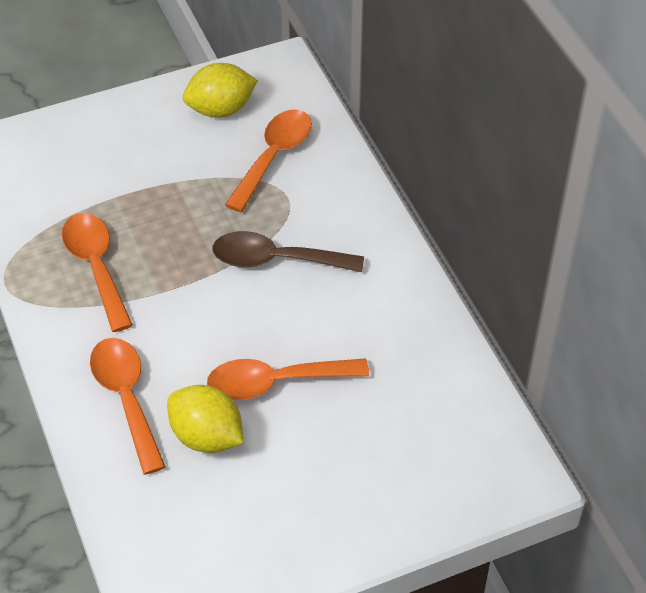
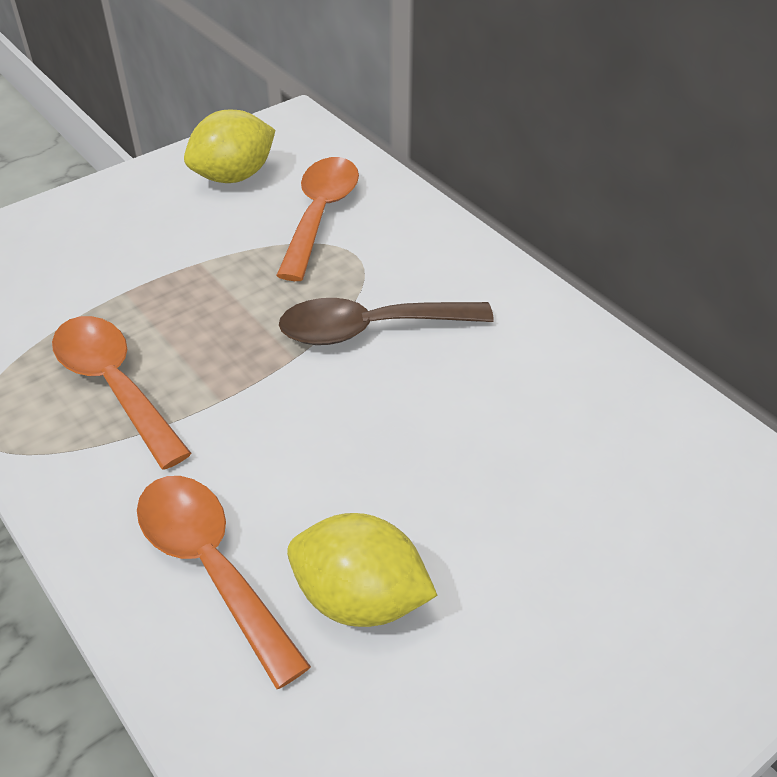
camera: 15 degrees left, 5 degrees down
(276, 382) = (435, 491): orange spoon -> none

